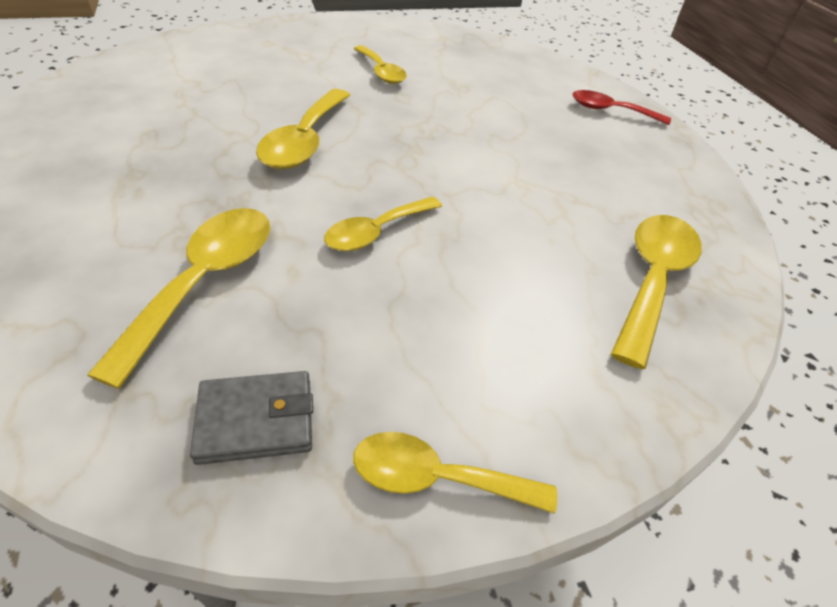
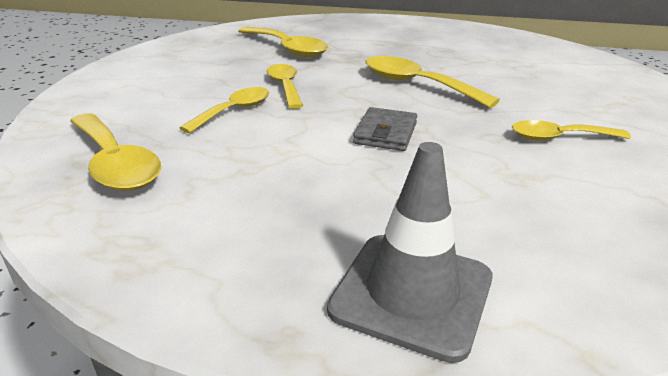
camera: 120 degrees right, 15 degrees down
(256, 420) = (194, 48): grey wallet -> grey wallet (385, 133)
(436, 478) = (118, 68): yellow spoon -> yellow spoon (234, 111)
(610, 111) = (412, 293): red spoon -> grey traffic cone

